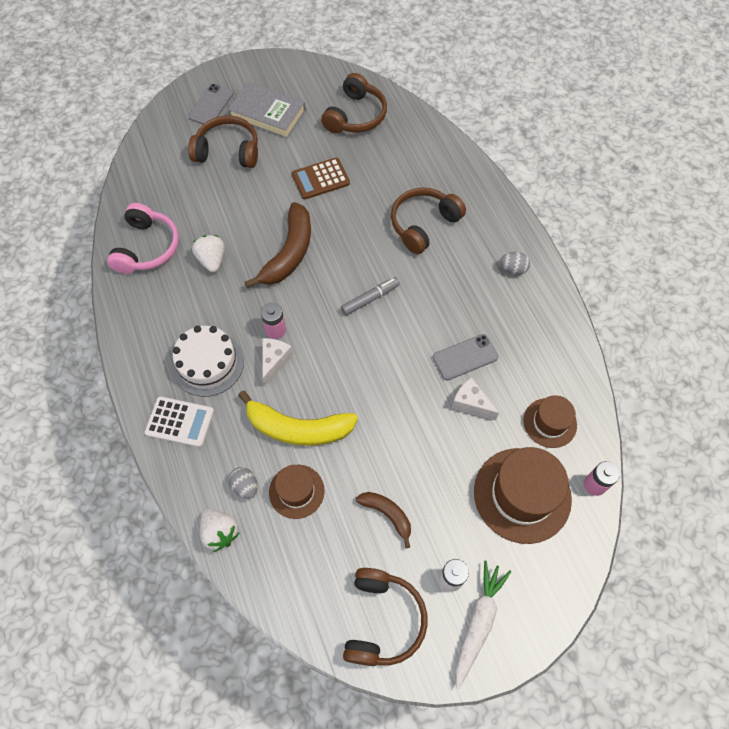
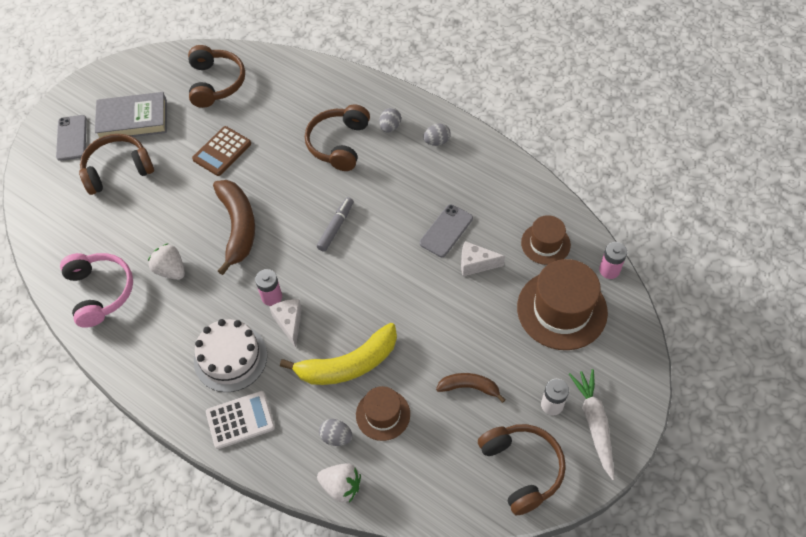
camera: 30 degrees left, 5 degrees down
(479, 233) = (390, 127): none -> grey egg

